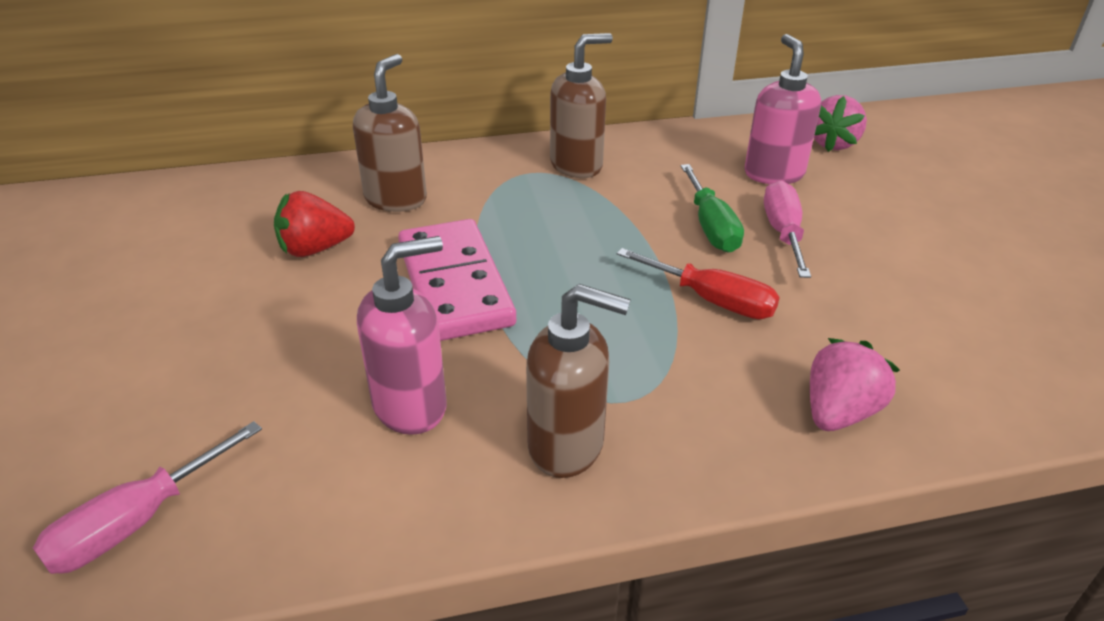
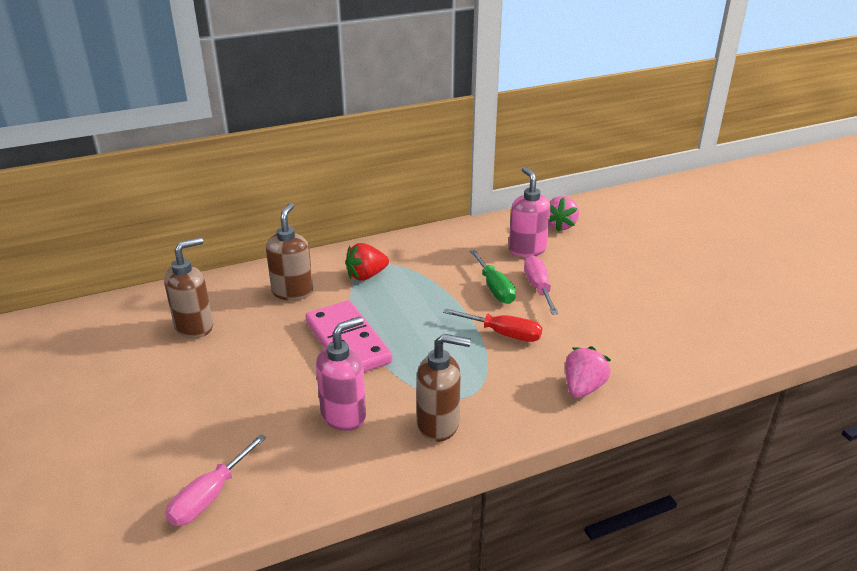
camera: 10 degrees left, 5 degrees down
(315, 249) = (252, 330): red strawberry -> red strawberry (366, 276)
(577, 165) = (403, 257): brown soap dispenser -> brown soap dispenser (195, 327)

